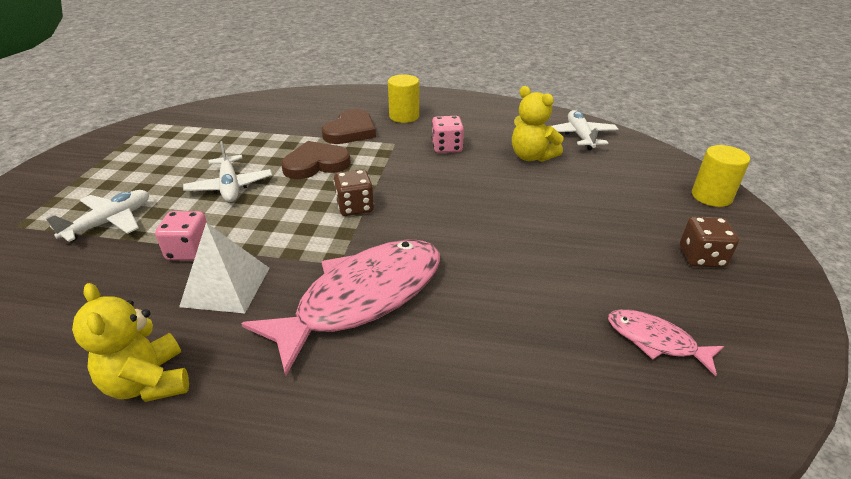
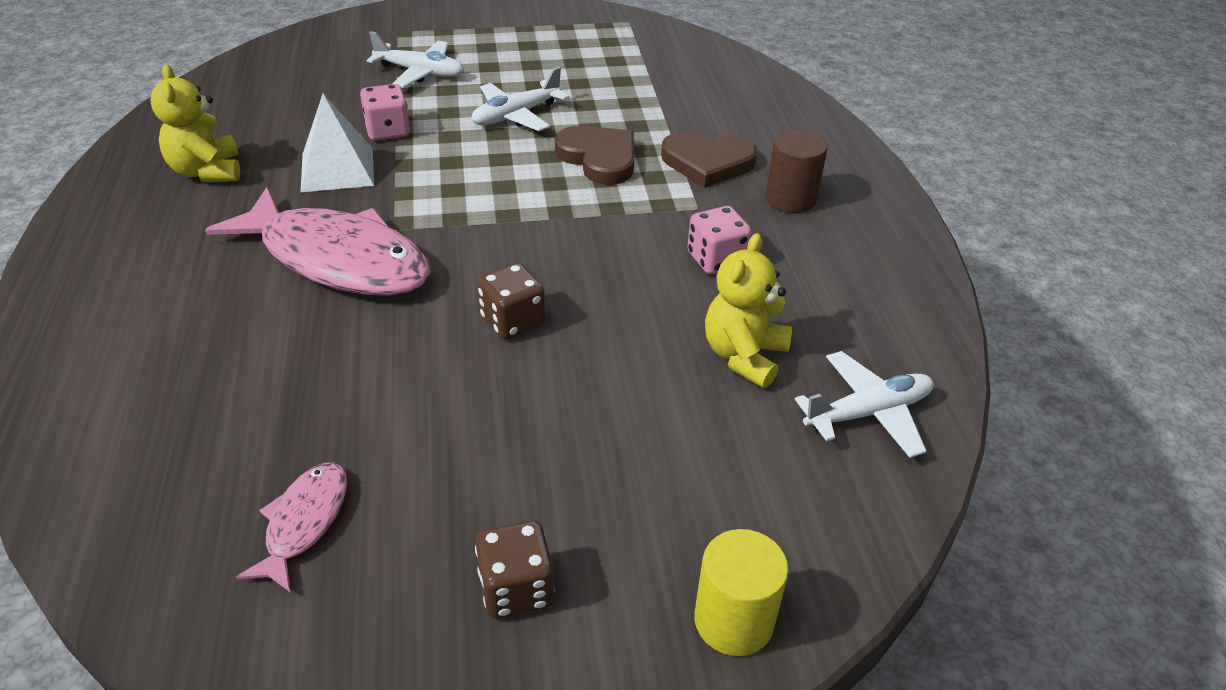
camera: 70 degrees right, 5 degrees up
(149, 382) = (207, 171): yellow teddy bear -> yellow teddy bear turned 60 degrees counterclockwise
(355, 207) = (512, 213): brown dice -> brown dice (512, 321)
(404, 116) = (790, 199): yellow cylinder -> brown cylinder

